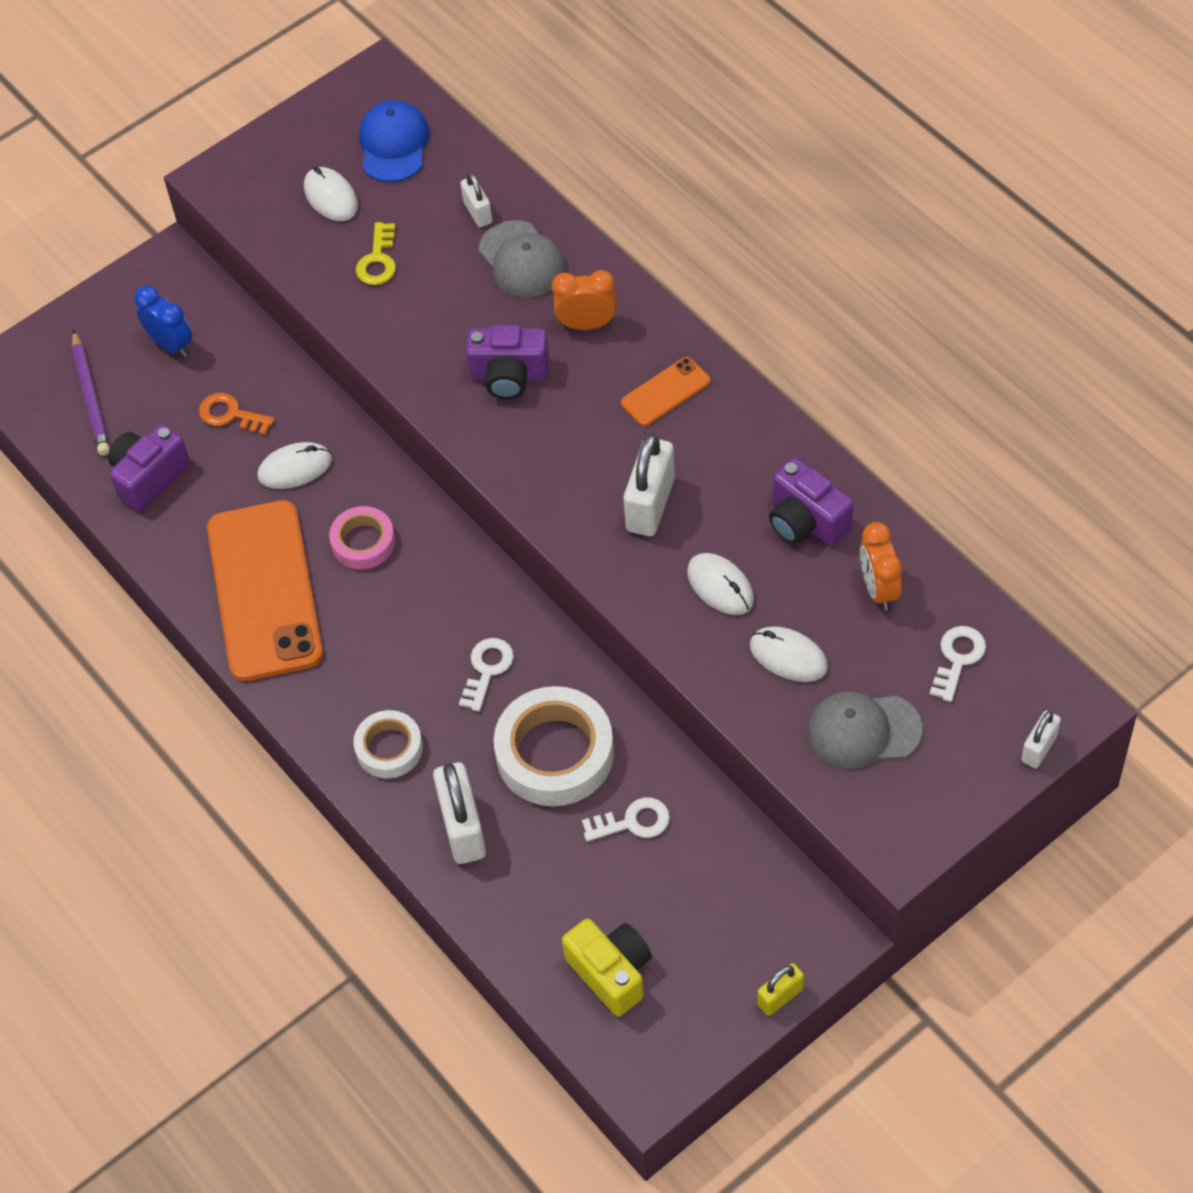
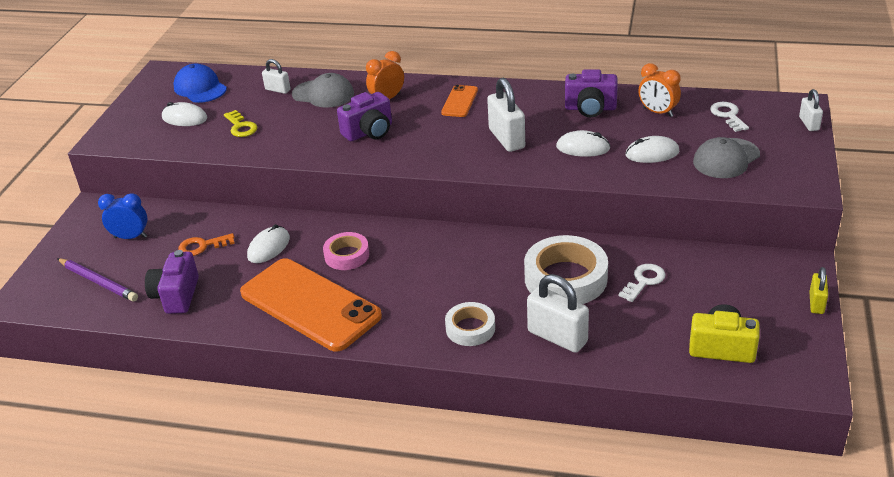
camera: 40 degrees left, 20 degrees down
(487, 669) = (483, 267): white key -> none

